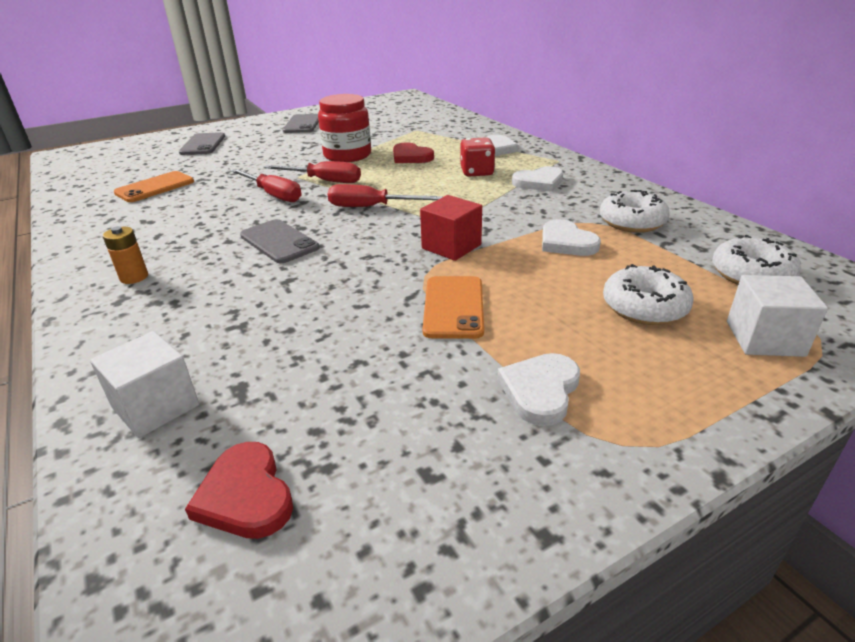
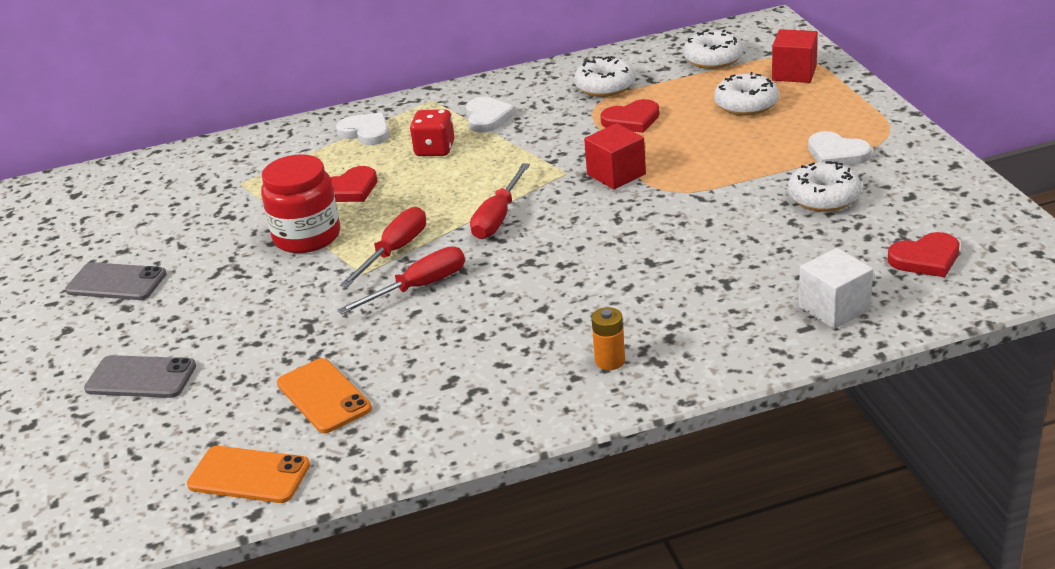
camera: 75 degrees left, 0 degrees up
(279, 242) = (561, 273): grey phone -> none
(417, 384) = (824, 197): none -> white donut
(453, 307) = (725, 179): orange phone -> orange phone (249, 475)
(566, 242) = (631, 120): white heart -> red heart
(764, 338) = (794, 73): white cube -> red cube

